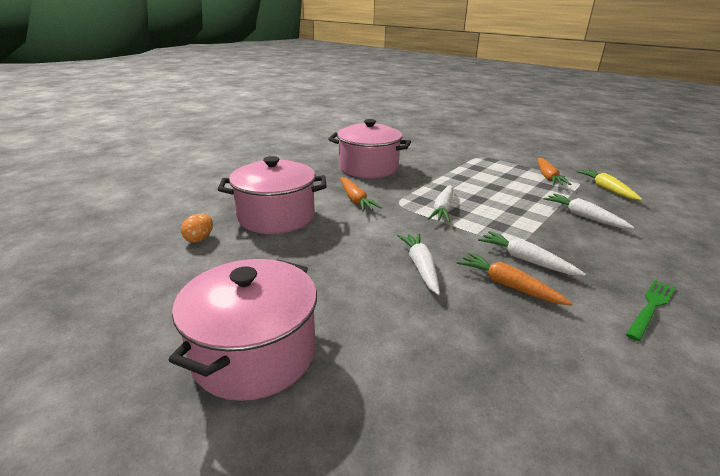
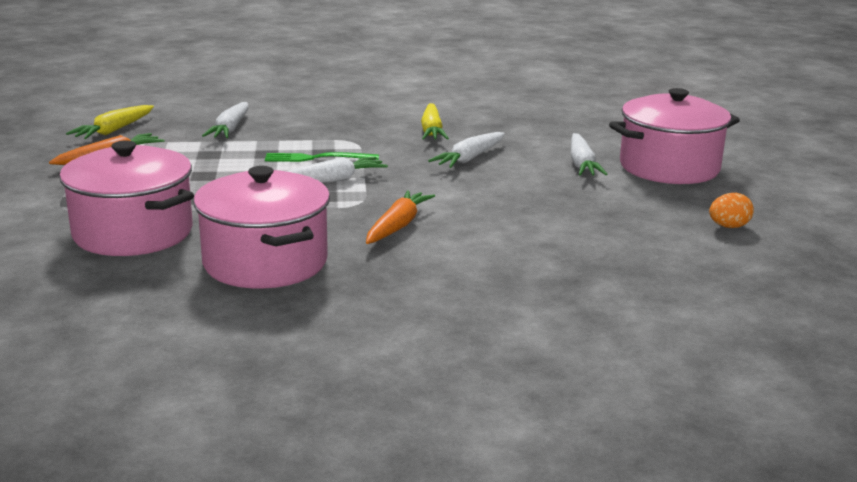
camera: 135 degrees left, 5 degrees down
(199, 239) = (651, 255): orange egg -> orange egg (728, 227)
(276, 217) = (530, 245): pink pot -> pink pot (133, 233)
(508, 286) = (431, 130): orange carrot -> yellow carrot
(525, 260) = (377, 133): white carrot -> white carrot (582, 164)
(651, 307) = (374, 98): green fork -> green fork (317, 158)

